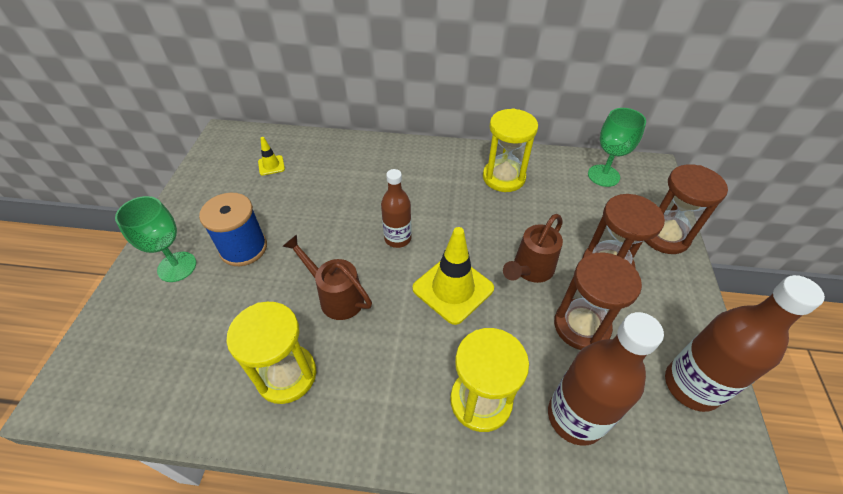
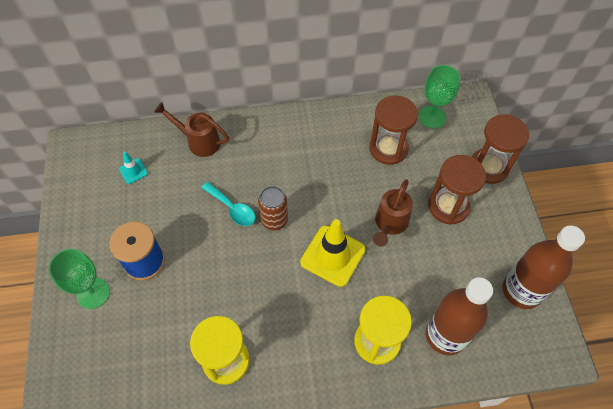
camera: 15 degrees left, 10 degrees up
(271, 165) = (133, 171): yellow traffic cone -> turquoise traffic cone
(336, 297) = (241, 286): brown watering can -> brown watering can (199, 142)
(357, 218) = (232, 208): none -> turquoise spoon
(397, 238) = (274, 220): brown bottle -> brown can
(503, 177) = (348, 138): yellow hourglass -> none
(581, 326) = (438, 263): brown hourglass -> brown hourglass (388, 149)

